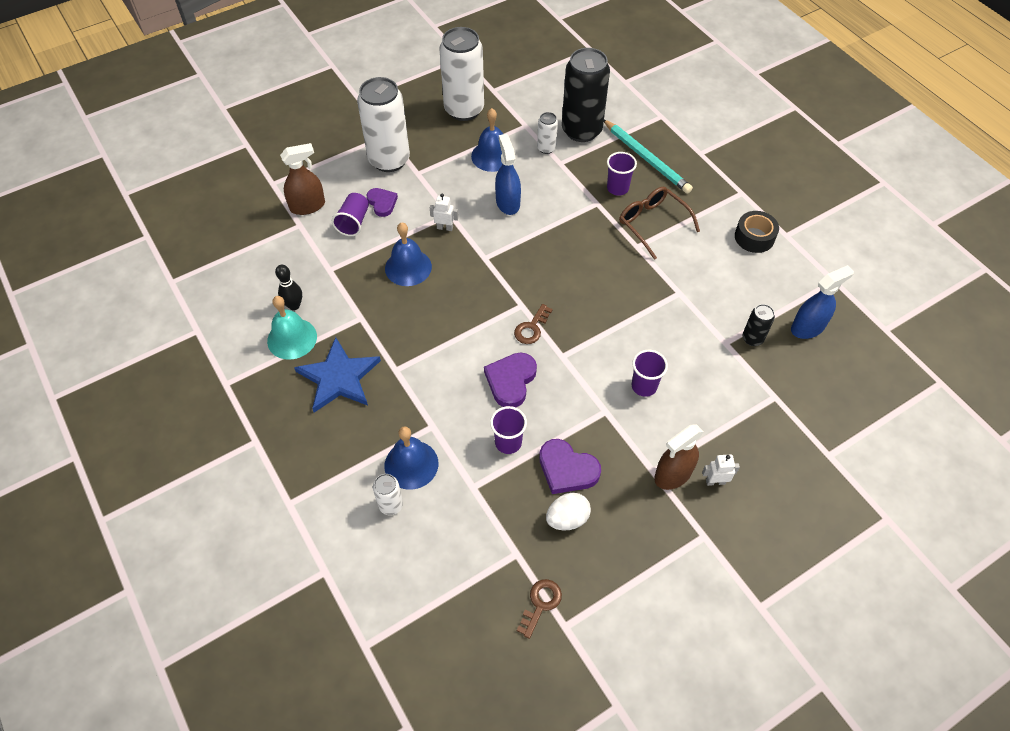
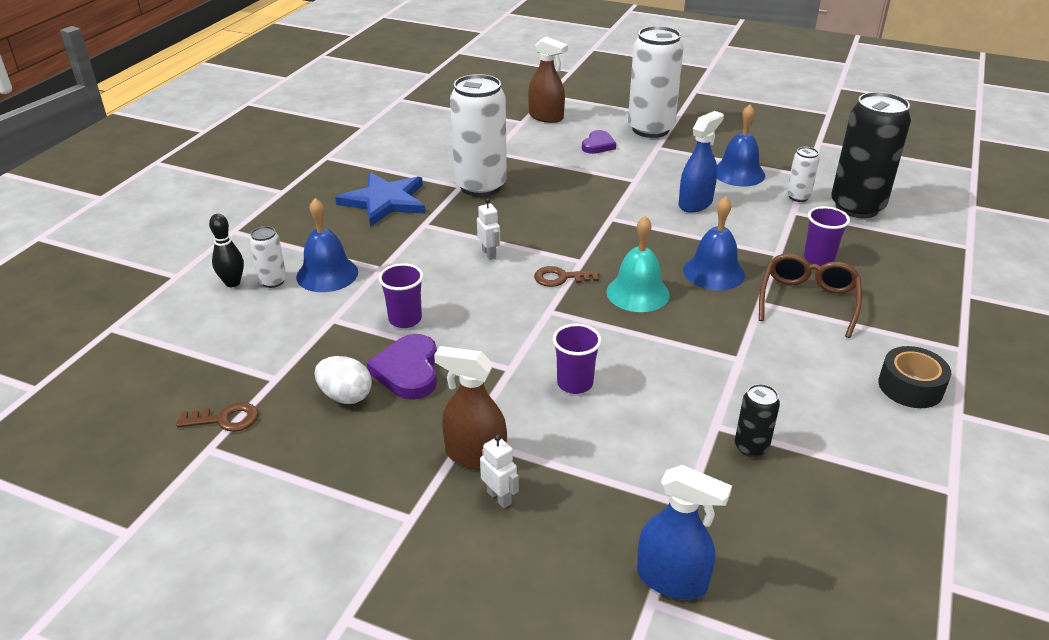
camera: 55 degrees right, 20 degrees down
(292, 338) = (401, 165): turquoise bell -> turquoise bell (637, 293)
(294, 305) = (436, 152): black bowling pin -> black bowling pin (232, 283)
(353, 222) = (558, 141): purple cup -> none
(408, 267) = (545, 185): blue bell -> blue bell (714, 272)
(445, 228) = (615, 184): white robot -> white robot (489, 254)
(464, 110) = (768, 138): white can -> white can (480, 186)
(511, 381) = (481, 291): purple heart -> none
(646, 158) = (892, 260): turquoise pencil -> none
(807, 327) = (837, 494): blue spray bottle -> blue spray bottle (672, 579)

